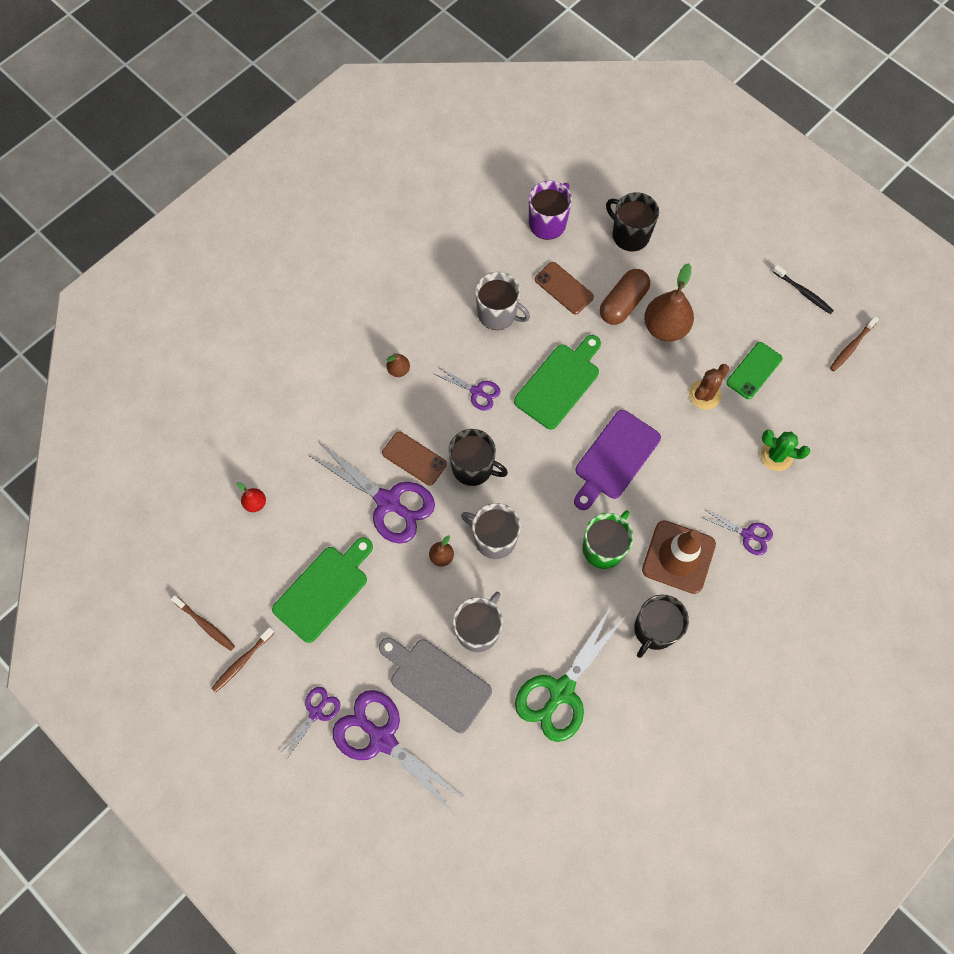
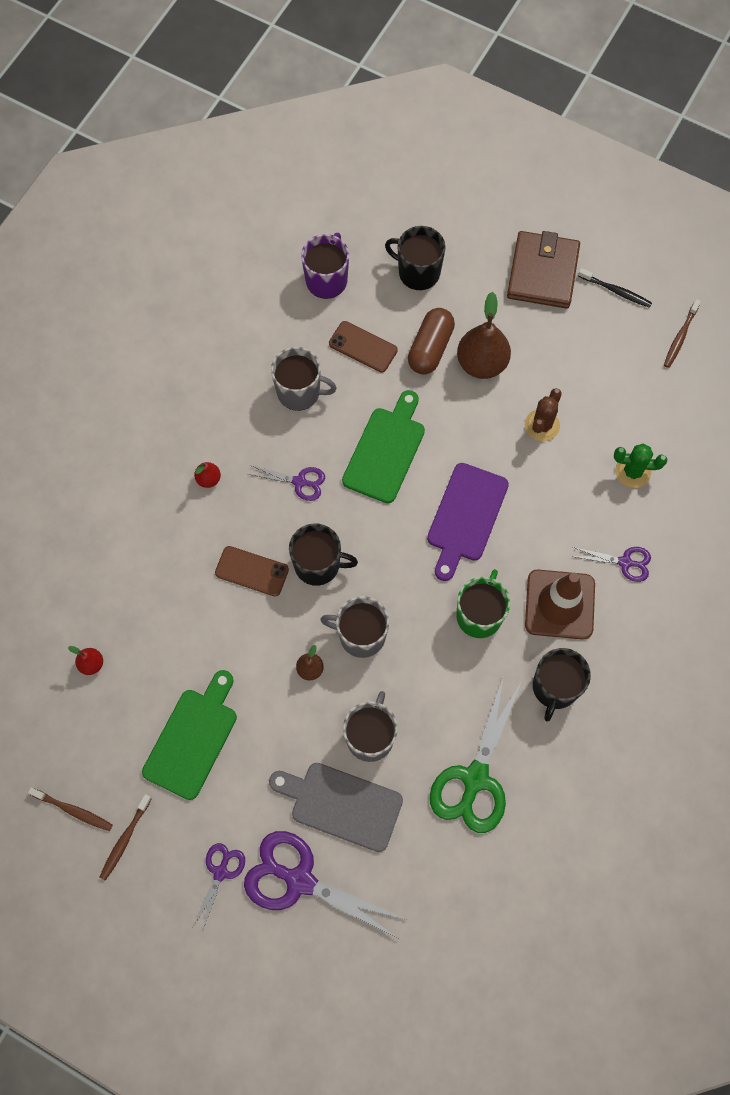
camera: 15 degrees left, 0 degrees up
(389, 502) = (237, 625): purple scissors -> none
(398, 370) = (208, 479): brown pear -> red pear
(741, 261) = (543, 272): none -> brown wallet
(754, 370) = (586, 387): green phone -> none

